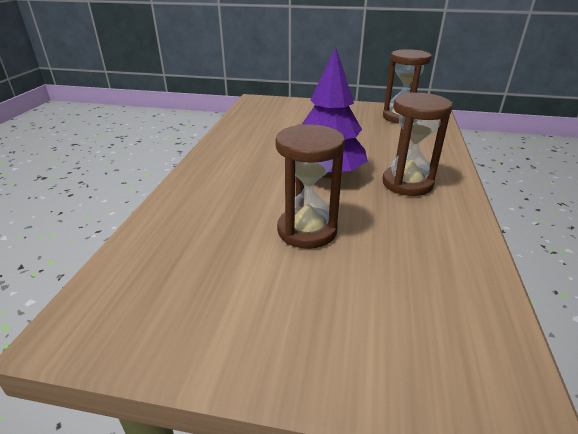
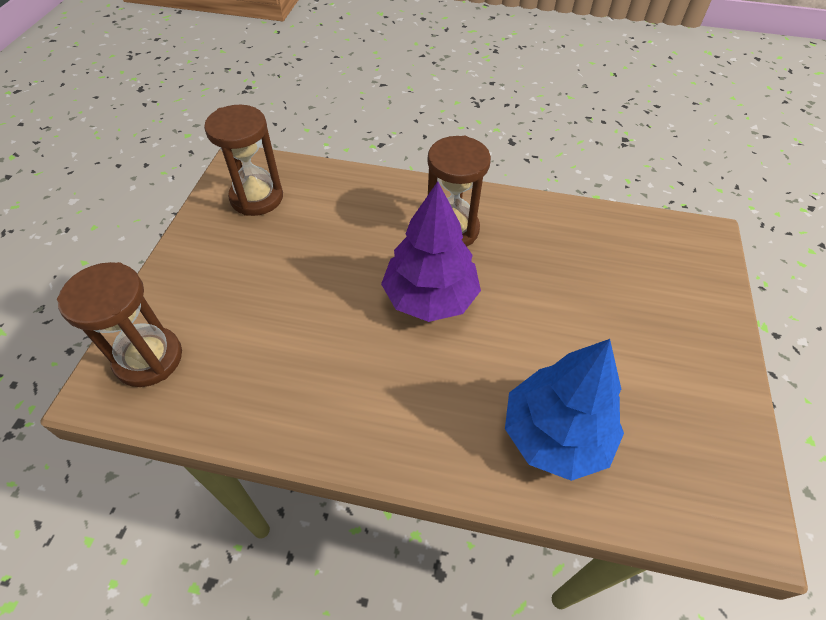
camera: 90 degrees left, 20 degrees up
(199, 222) = (555, 434): none -> blue tree
(307, 230) = (554, 325): brown hourglass -> brown hourglass (149, 358)

